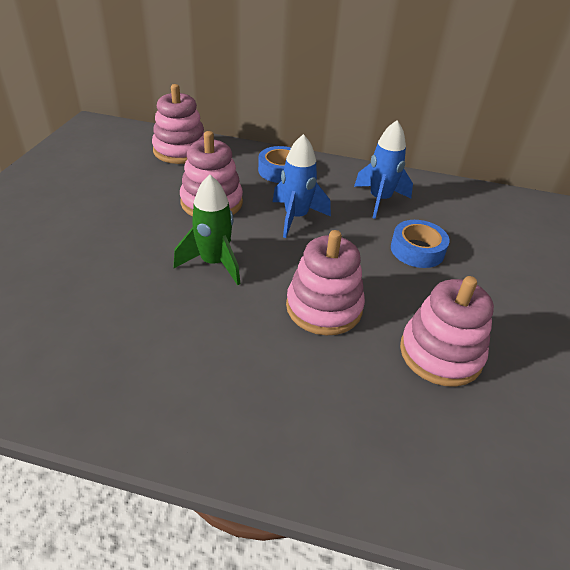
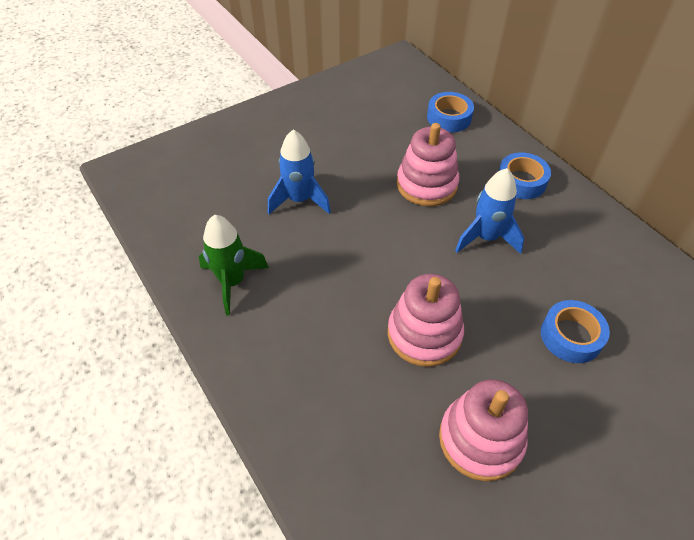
camera: 45 degrees right, 10 degrees up
(180, 150) = (449, 118): pink stacking toy -> blue tape
(214, 263) = (376, 243): green rocket -> green rocket (232, 282)
(379, 200) = (591, 263): blue rocket -> blue rocket (299, 200)

